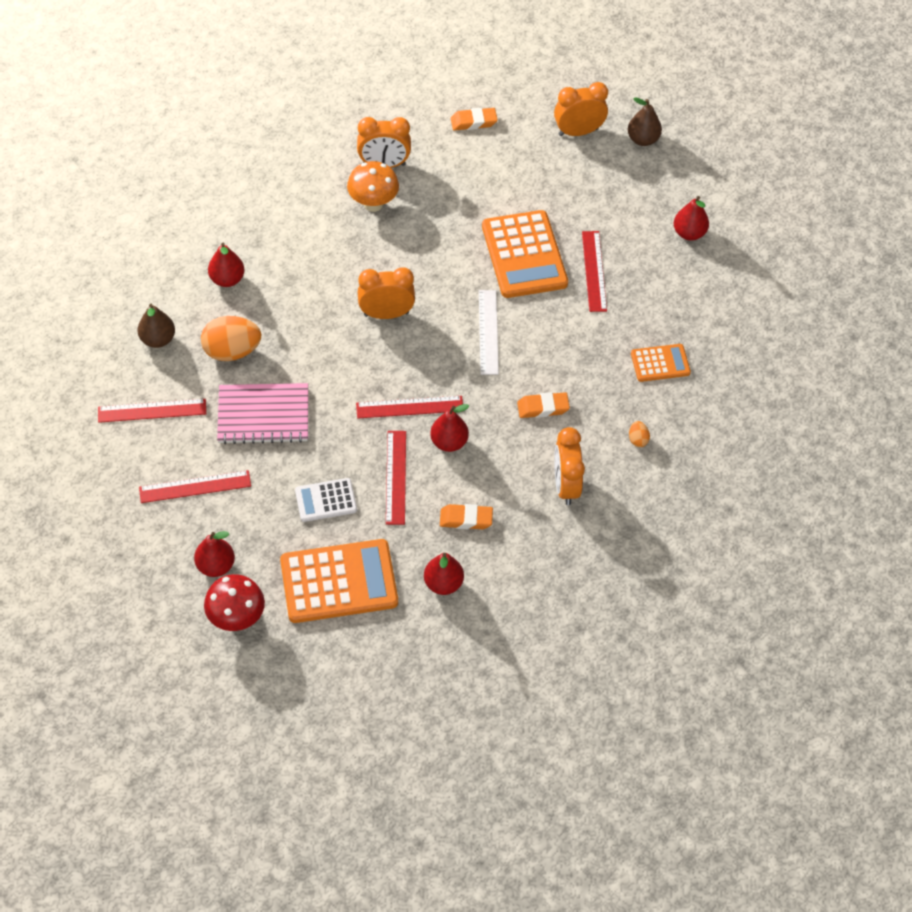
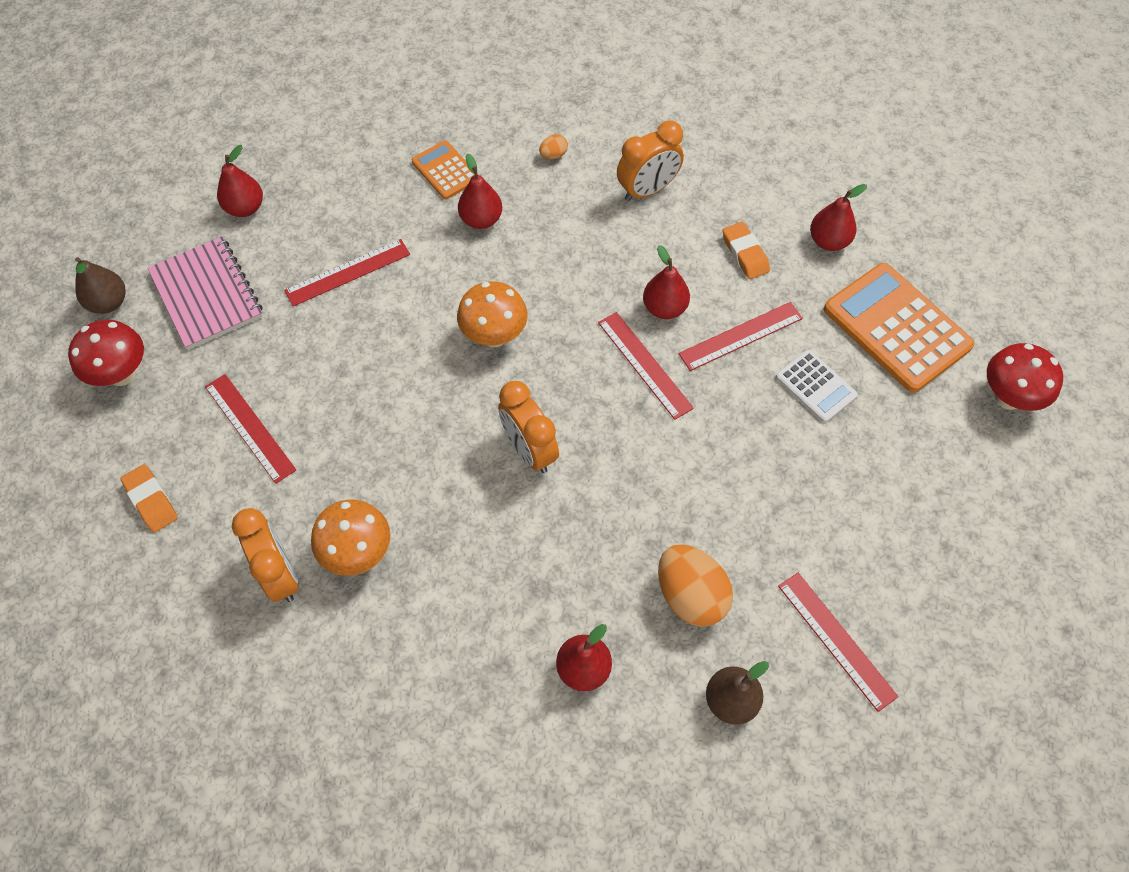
camera: 115 degrees left, 5 degrees up
(195, 486) = (897, 528): red ruler -> red ruler (249, 428)
(215, 566) = (970, 450): red pear -> red pear (481, 220)
(263, 415) = (755, 507): pink notebook -> pink notebook (207, 295)
(488, 332) = (494, 336): white ruler -> orange mushroom
(524, 255) = (359, 348): orange calculator -> none
(543, 408) = (565, 245): orange eraser -> none
(578, 132) = (122, 374): orange clock -> red mushroom

